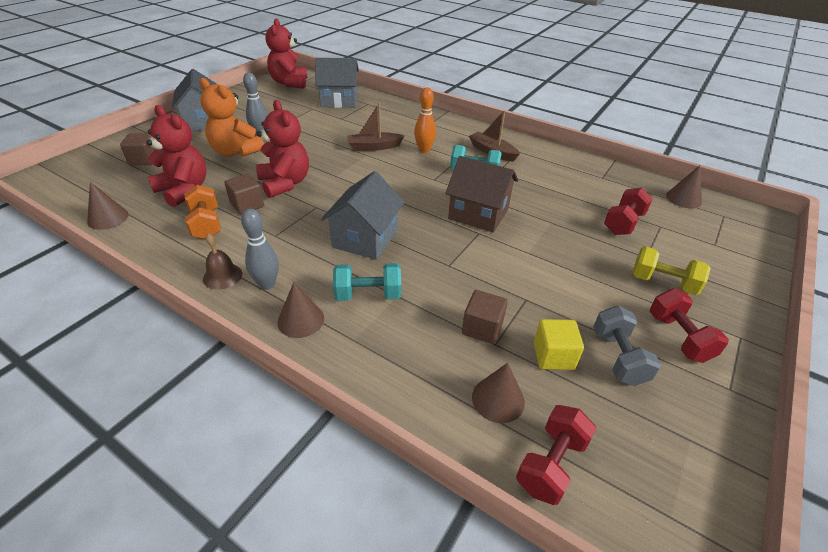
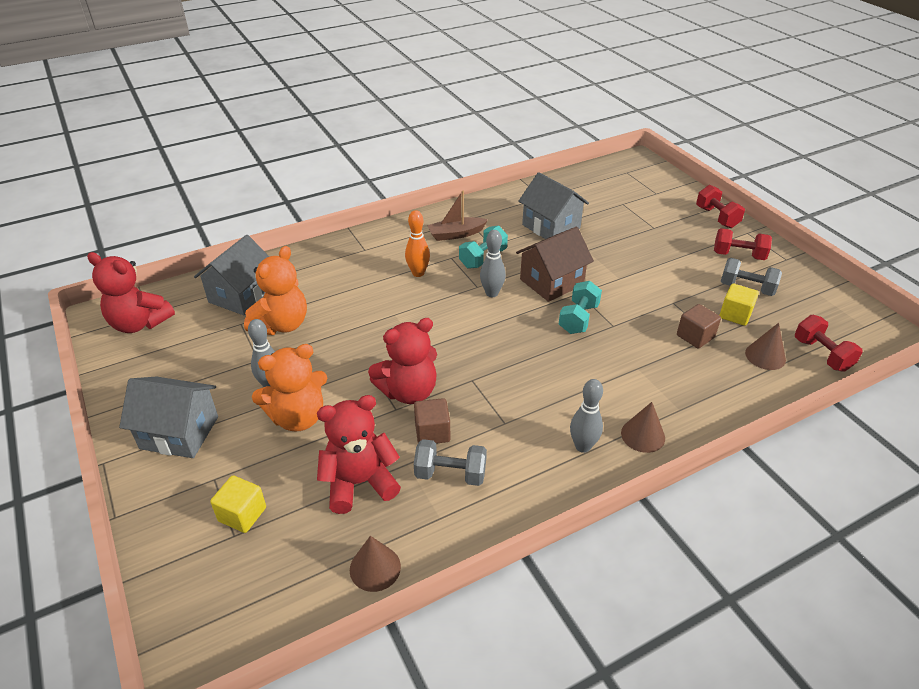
camera: 60 degrees left, 0 degrees up
(144, 160) = (242, 514): brown cube -> yellow cube
(206, 224) = (450, 474): orange dumbbell -> grey dumbbell
(222, 276) = (553, 477): brown bell -> none
(285, 183) = (408, 391): red teddy bear -> red teddy bear turned 150 degrees clockwise
(321, 120) = (281, 325): none -> orange teddy bear
(365, 238) = (548, 362): grey house -> grey house (551, 226)
(368, 295) = (629, 384): turquoise dumbbell -> turquoise dumbbell (578, 319)
(374, 147) = (382, 304): brown boat -> none
(431, 188) = (492, 293): none -> grey bowling pin
(623, 223) = (609, 217): red dumbbell -> red dumbbell (716, 217)
(663, 283) = (685, 235): yellow dumbbell -> none
(683, 198) = (596, 177): brown cone -> none

